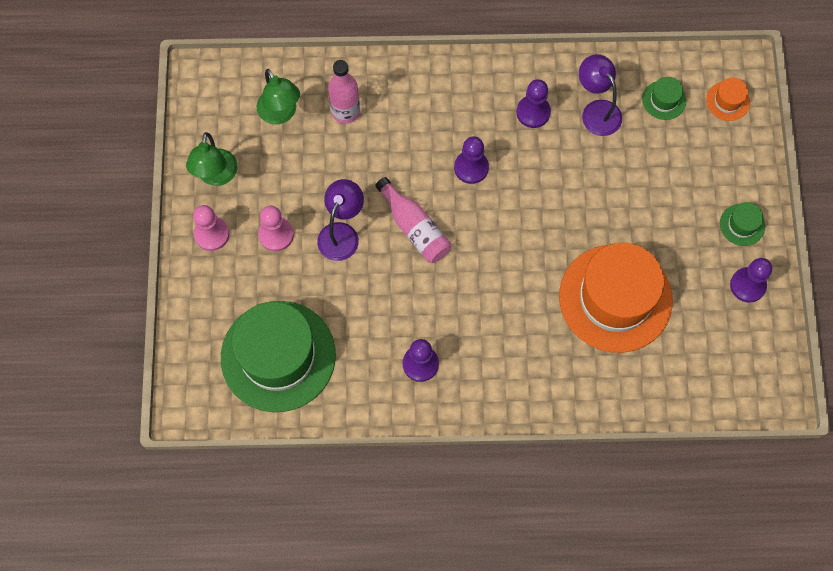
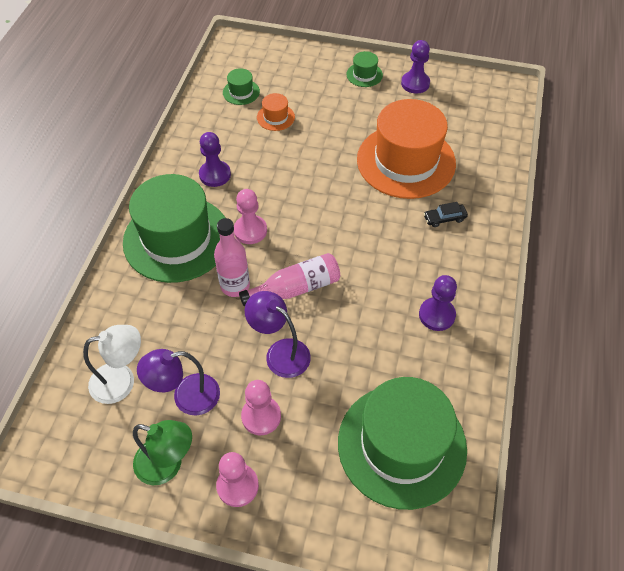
camera: 75 degrees left, 15 degrees down
(280, 114) = (122, 381): green lamp -> white lamp
(345, 111) = (147, 319): pink bottle -> pink bottle (235, 286)
(441, 105) = (177, 238): none -> green hat
(471, 167) = (250, 230): purple pawn -> pink pawn
(545, 352) = (444, 218): none -> black car
(596, 111) = (232, 134): purple lamp -> purple lamp (186, 397)
(727, 101) = (258, 58): orange hat -> orange hat (275, 117)

